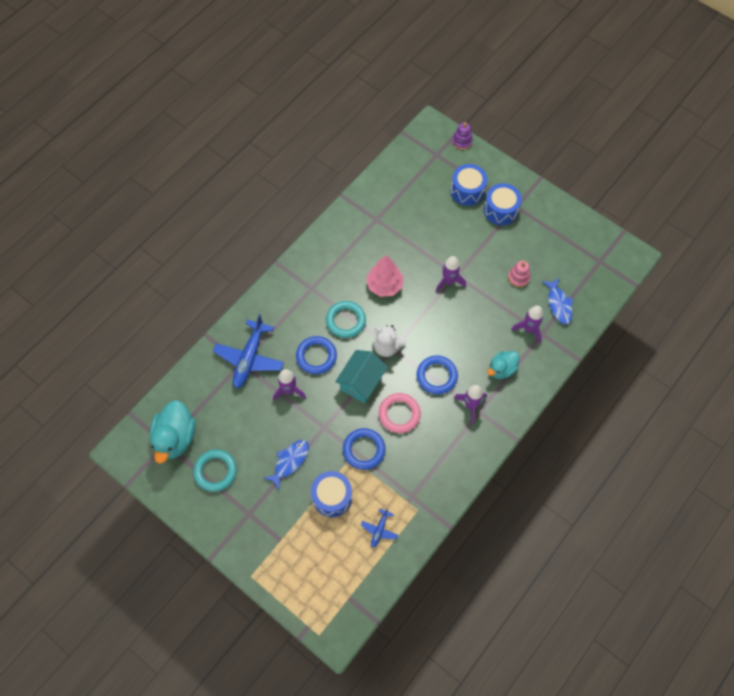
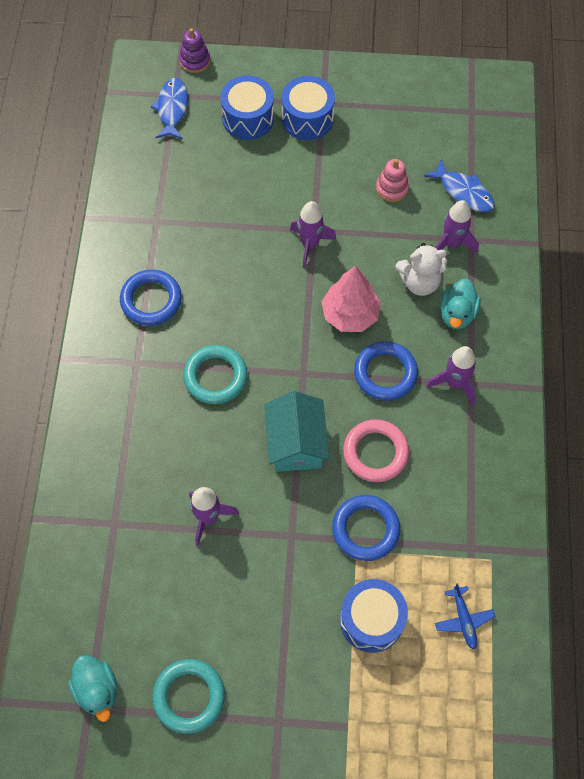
camera: 35 degrees left, 0 degrees up
(175, 438) = (97, 689): turquoise duck -> turquoise duck, size x0.62
(249, 358) = (121, 510): blue plane -> none
(290, 461) = (281, 612): blue fish -> blue fish (172, 109)
(316, 356) = (211, 448): blue ring -> blue ring (151, 300)
(384, 285) = (232, 299): pink tree -> pink tree (350, 314)
(387, 347) = (295, 376): white teddy bear -> white teddy bear (419, 282)

